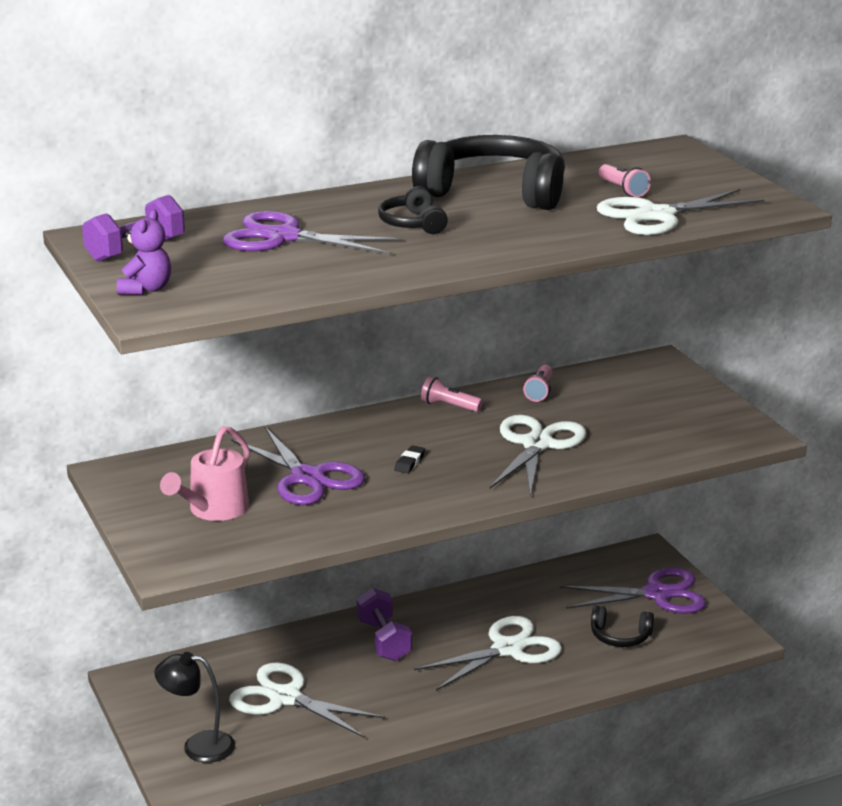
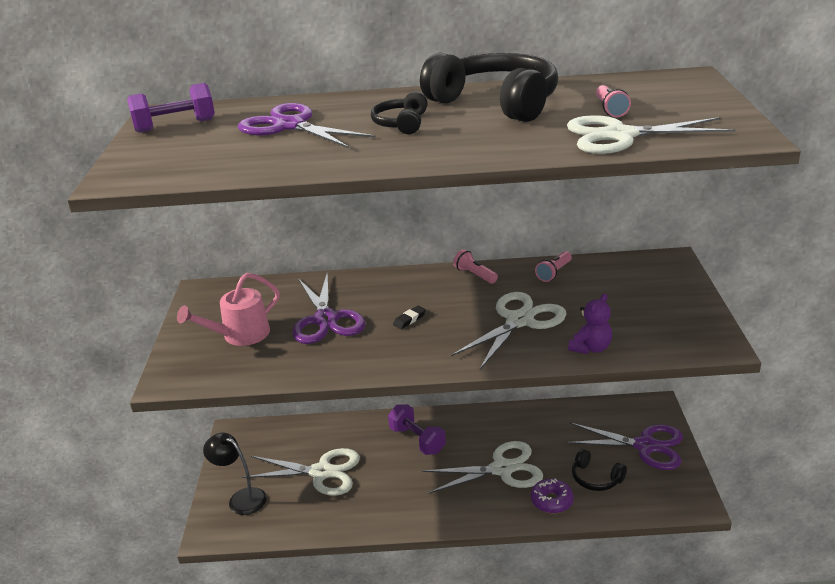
camera: 25 degrees right, 5 degrees up
(146, 289) = (140, 158): purple teddy bear -> purple teddy bear (590, 348)
(285, 698) = (322, 472): white scissors -> white scissors turned 135 degrees clockwise
(384, 640) = (417, 440): purple dumbbell -> purple dumbbell turned 45 degrees counterclockwise
(584, 668) = (551, 501): none -> purple donut

